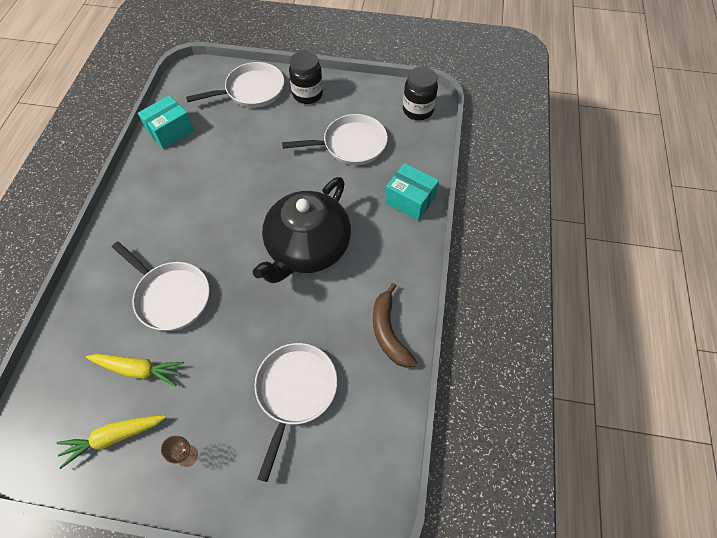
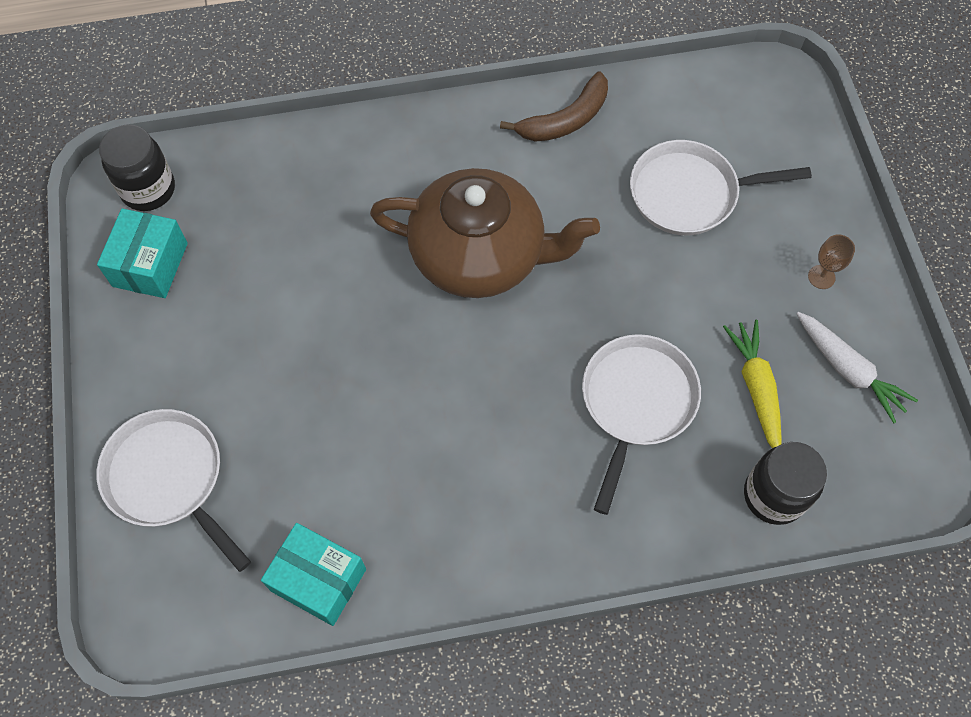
camera: 110 degrees left, 5 degrees up
(113, 437) = (848, 370): yellow carrot -> white carrot
(307, 94) = (154, 374): black jar -> black jar (774, 495)
(307, 248) = (480, 255): black teapot -> brown teapot
(351, 144) = (257, 264): white pan -> none
(410, 200) = (344, 151): turquoise box -> turquoise box (150, 264)

